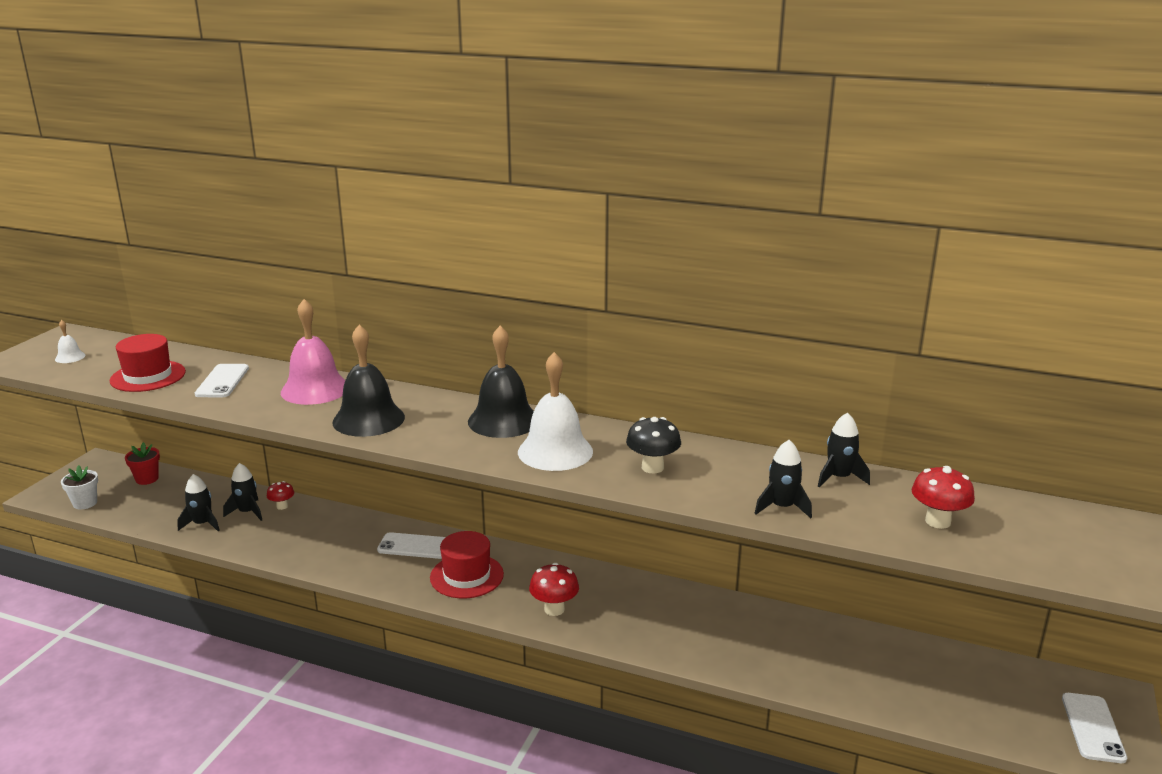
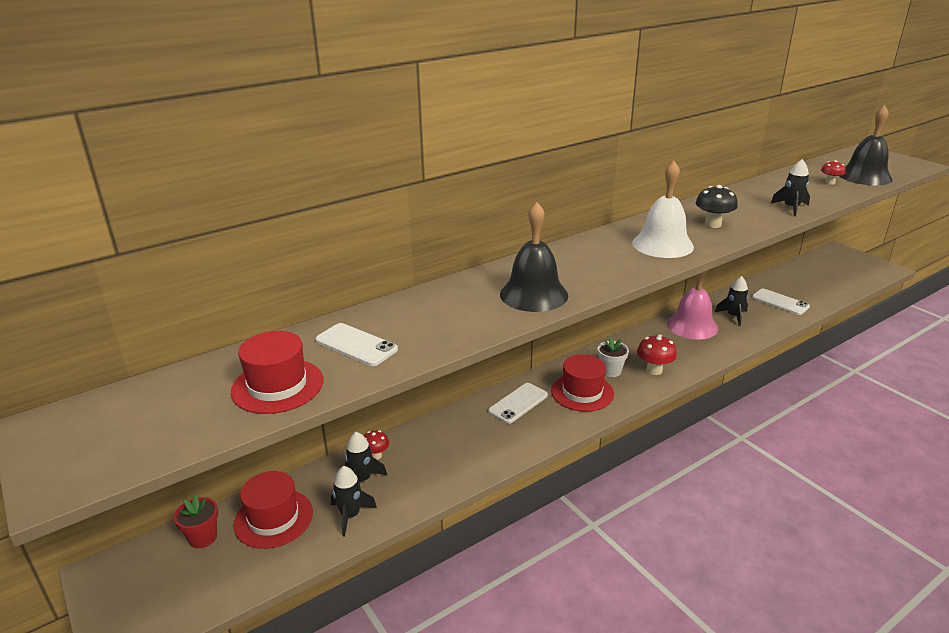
camera: 55 degrees left, 5 degrees up
(70, 357) = (128, 432): white bell -> none
(85, 503) = (194, 602): white flower pot -> white flower pot (610, 371)
(181, 495) = (273, 518): none -> red hat
(315, 389) = (440, 304): pink bell -> pink bell (692, 326)
(503, 420) = (594, 248): black bell -> black bell (864, 176)
(839, 477) = (765, 187): black rocket -> black rocket (733, 316)
(937, 521) = (830, 183): red mushroom -> red mushroom, size x0.64
(1092, 728) = (859, 265): white phone -> white phone (780, 302)

